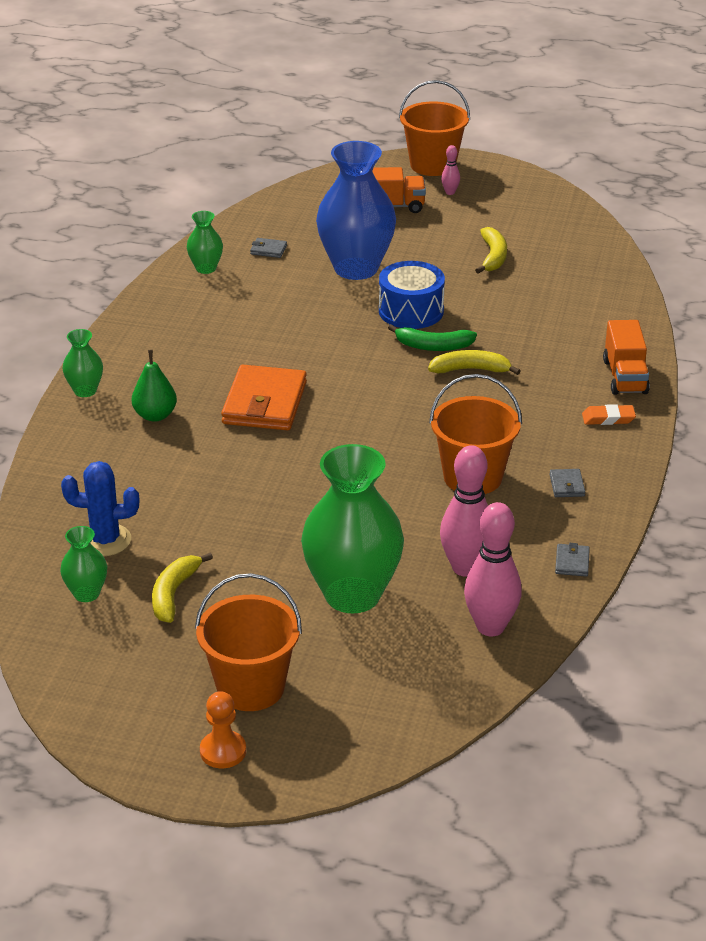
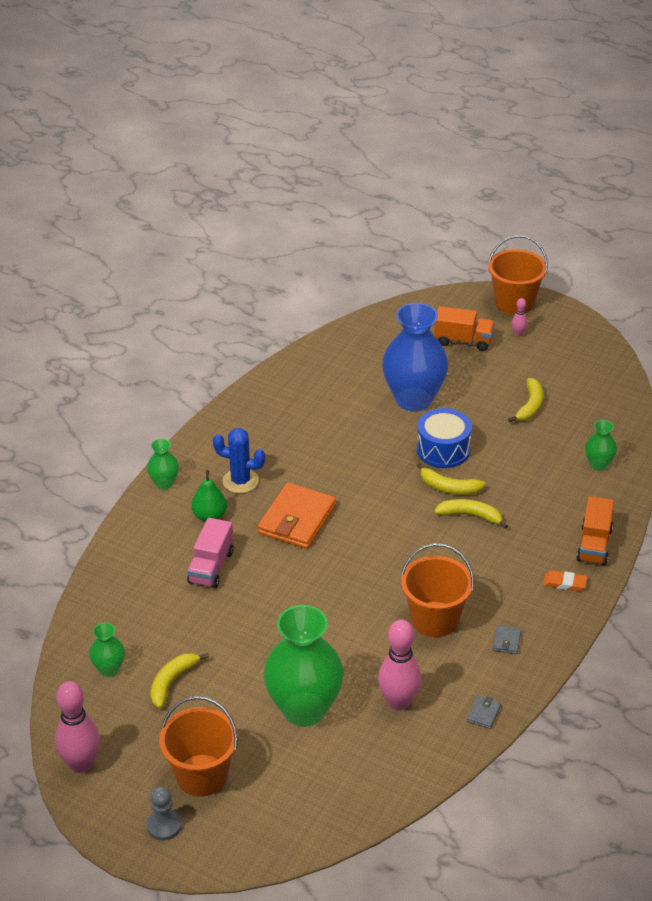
camera: 15 degrees right, 5 degrees up
(105, 540) = (137, 624): blue cactus -> blue cactus (240, 481)
(177, 466) = (211, 567): none -> pink truck
(206, 268) = (294, 380): green vase -> green vase (598, 464)
(223, 751) = (164, 825): orange pawn -> grey pawn
(268, 250) = (349, 369): grey wallet -> none
(433, 346) = (449, 487): green banana -> yellow banana
(490, 627) = (398, 759): pink bowling pin -> pink bowling pin (81, 764)

